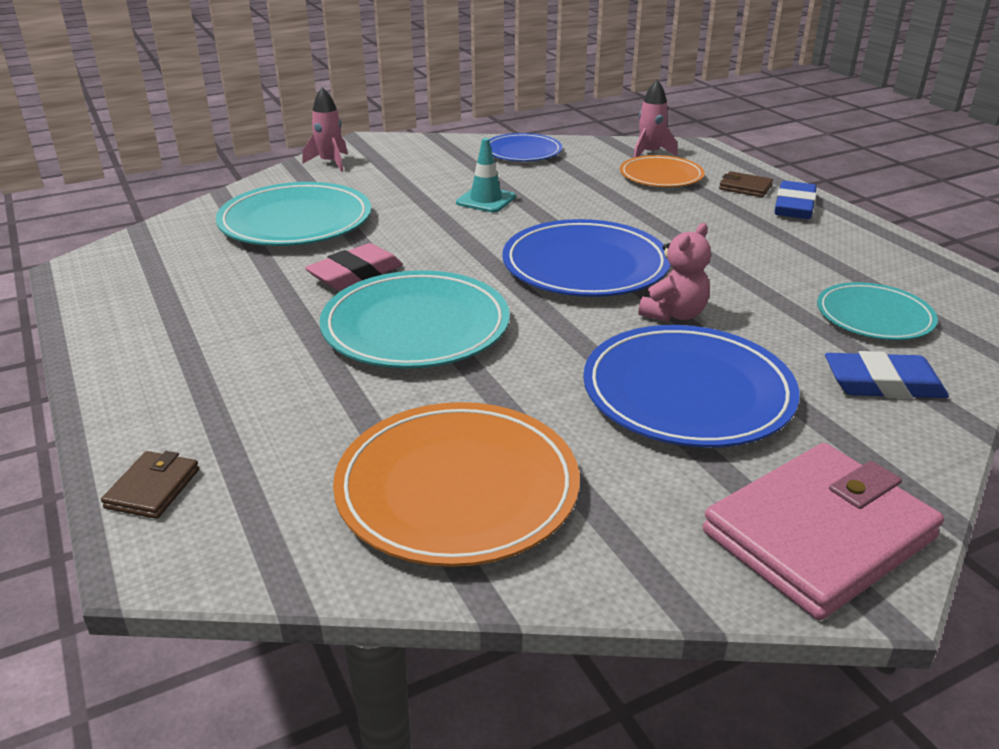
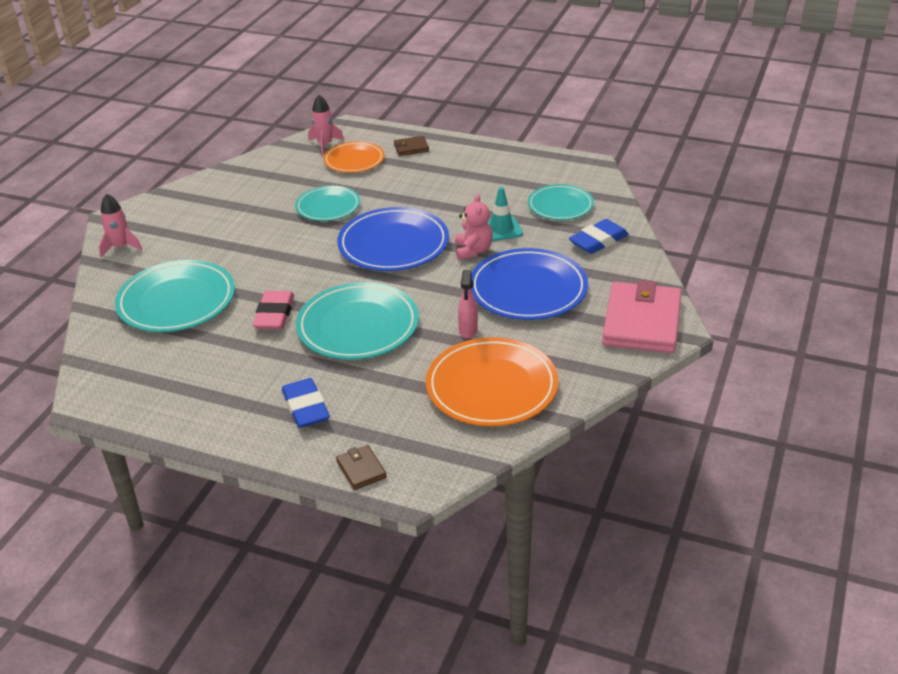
camera: 40 degrees left, 5 degrees up
(486, 200) = (274, 227): turquoise traffic cone -> turquoise traffic cone (501, 229)
(522, 152) = (242, 179): blue plate -> none
(533, 400) = (468, 330): none -> pink spray bottle
(568, 204) = (328, 207): none -> turquoise plate
(794, 206) = (452, 150): blue eraser -> blue eraser (305, 407)

